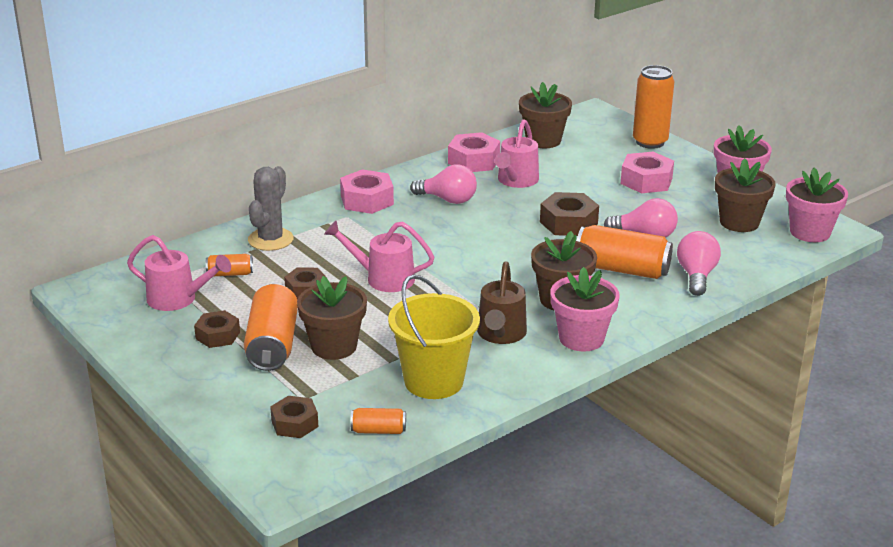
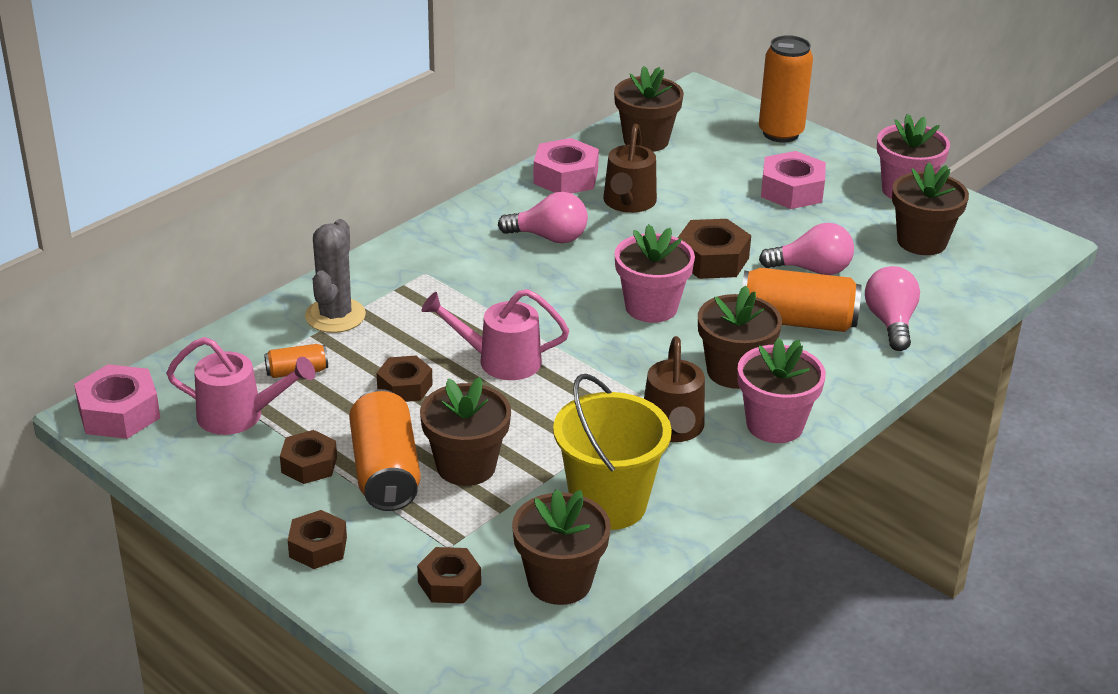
camera: 10 degrees left, 5 degrees up
(205, 390) = (318, 547): none -> brown nut
(367, 200) = (444, 246): pink nut -> pink nut (119, 413)
(378, 430) = (559, 582): orange can -> brown flower pot
(516, 181) = (628, 203): pink watering can -> brown watering can
(810, 232) = (1010, 249): pink flower pot -> pink flower pot (651, 307)

